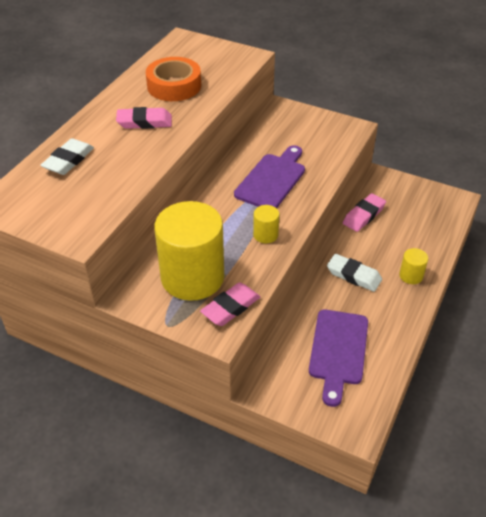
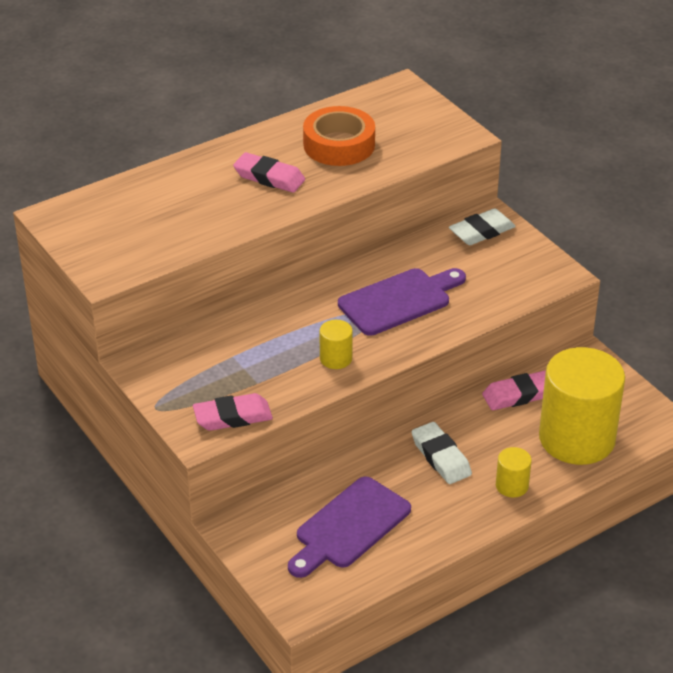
camera: 30 degrees right, 5 degrees down
(68, 160) = (155, 193): white eraser -> white eraser (481, 231)
(192, 277) = (219, 371): yellow cylinder -> yellow cylinder (576, 438)

